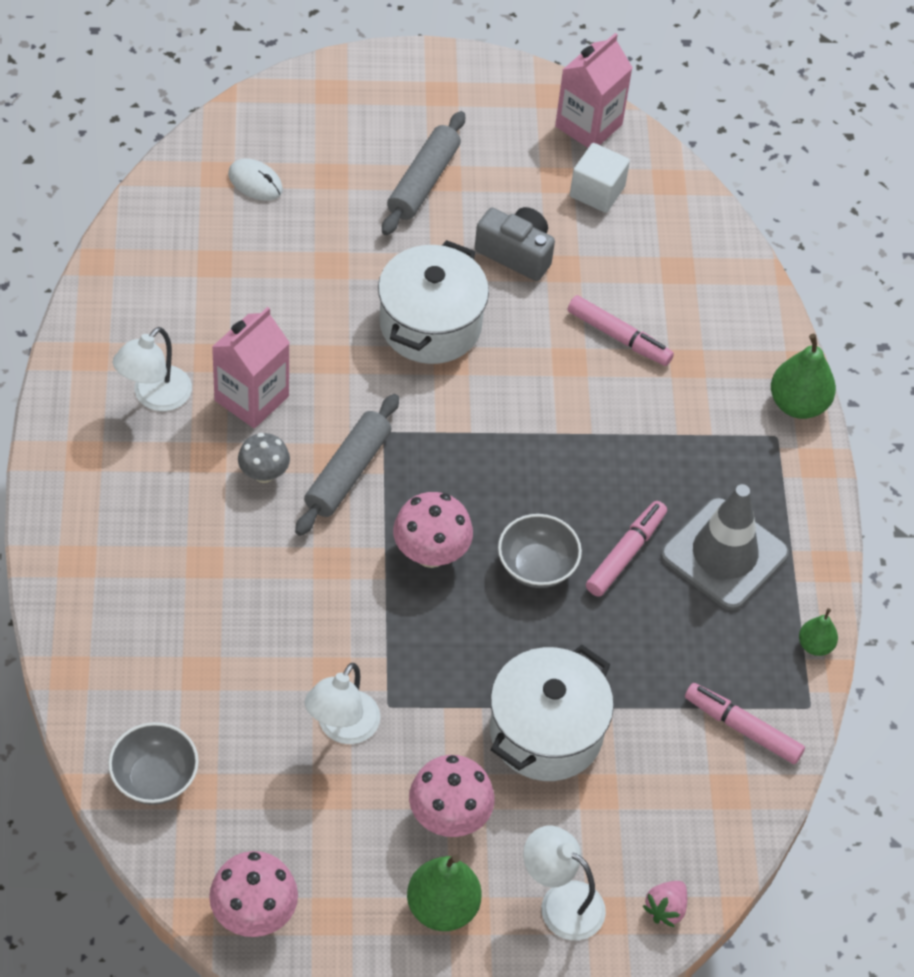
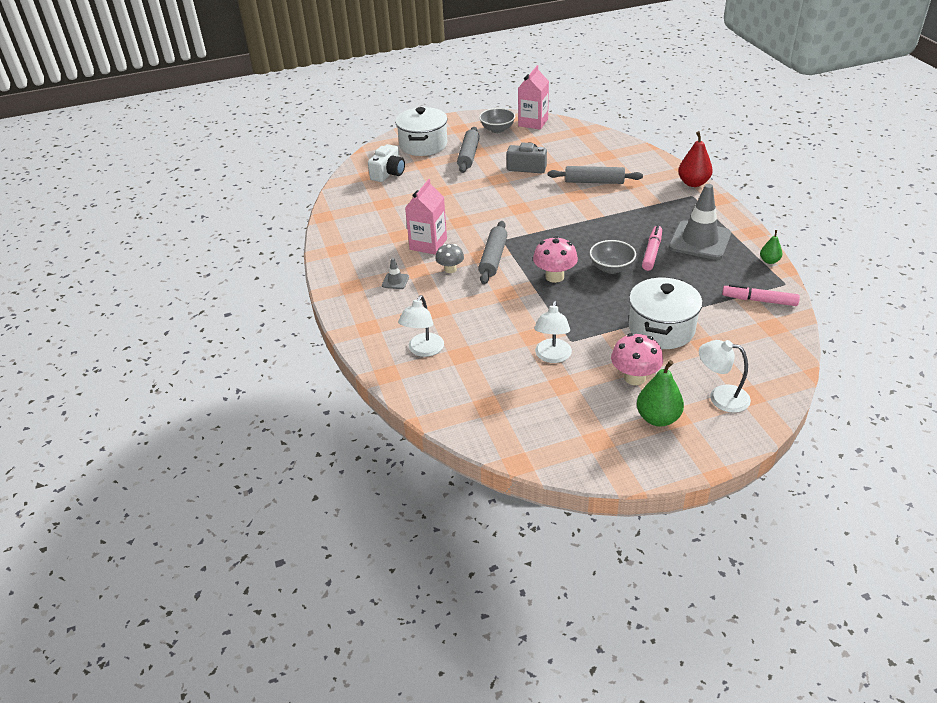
camera: 10 degrees left, 15 degrees down
(154, 397) = (378, 256): white lamp -> white lamp (423, 350)
(155, 778) = (460, 406): grey bowl -> grey bowl (497, 129)
(161, 469) = (395, 281): none -> grey traffic cone
(254, 914) = (553, 452): pink mushroom -> none
(255, 182) = (388, 173): white mouse -> white camera
(430, 324) = (502, 199): white pot -> white pot (423, 145)
(597, 192) = (551, 140): white cube -> none
(619, 337) = (594, 182): pink marker -> grey rolling pin
(665, 909) = (778, 384): pink strawberry -> none
(798, 404) = (693, 183): green pear -> red pear

